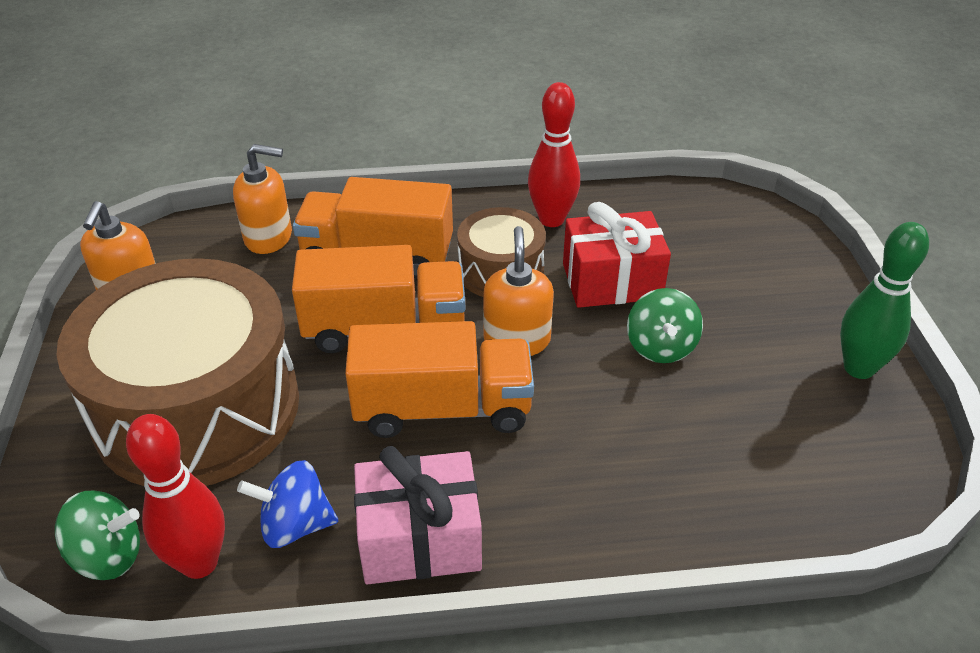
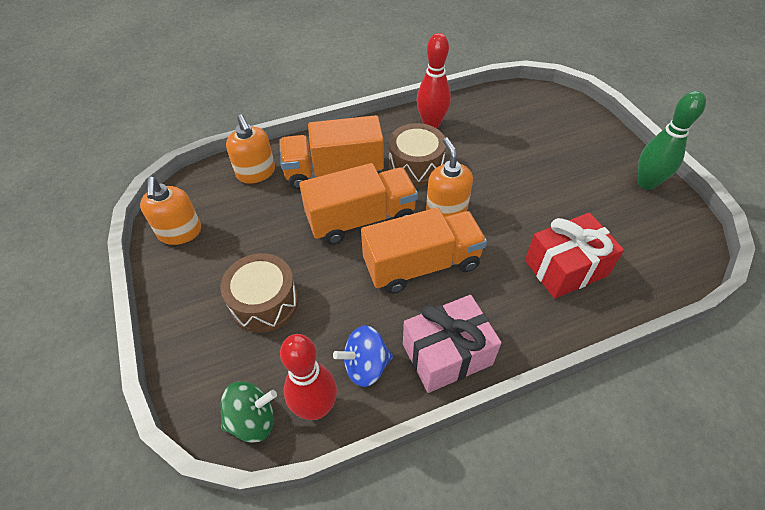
camera: 15 degrees left, 10 degrees up
(197, 408) = (264, 302): brown drum -> brown drum, size x0.50
(269, 237) = (256, 173): orange soap dispenser -> orange soap dispenser turned 75 degrees clockwise
(611, 281) = (485, 158): red gift -> red gift (565, 268)
(660, 347) = (532, 195): green spinning top -> none

